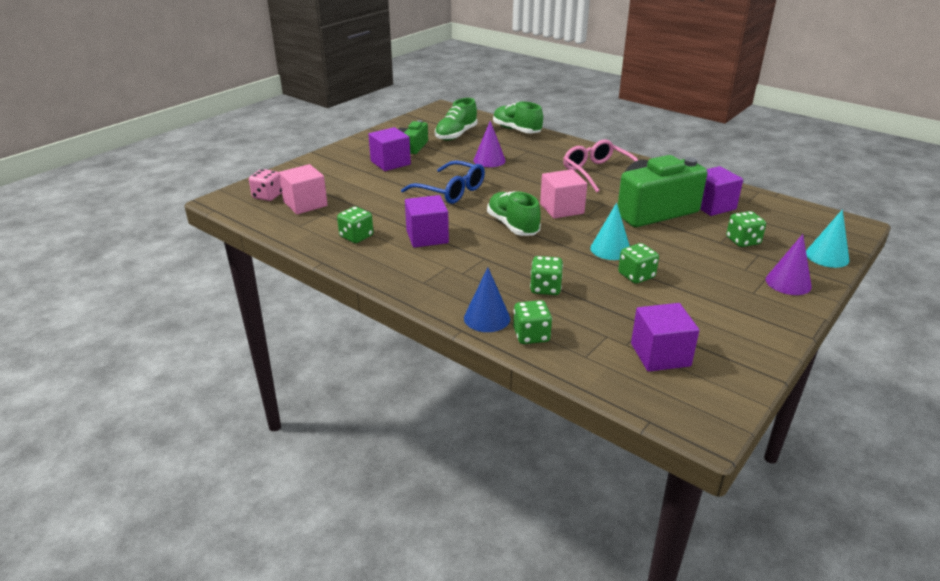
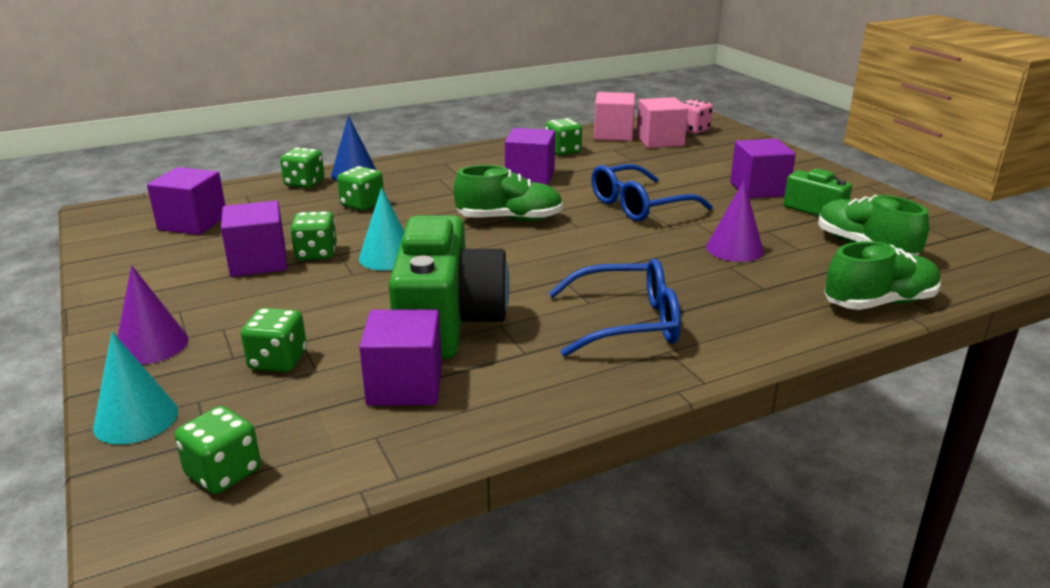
camera: 115 degrees right, 5 degrees down
(561, 209) = (524, 258): pink cube -> pink cube (613, 134)
(598, 172) = (627, 322): pink glasses -> blue glasses
(672, 292) = (258, 262): none -> purple cube
(812, 223) = (223, 473): none -> green dice

